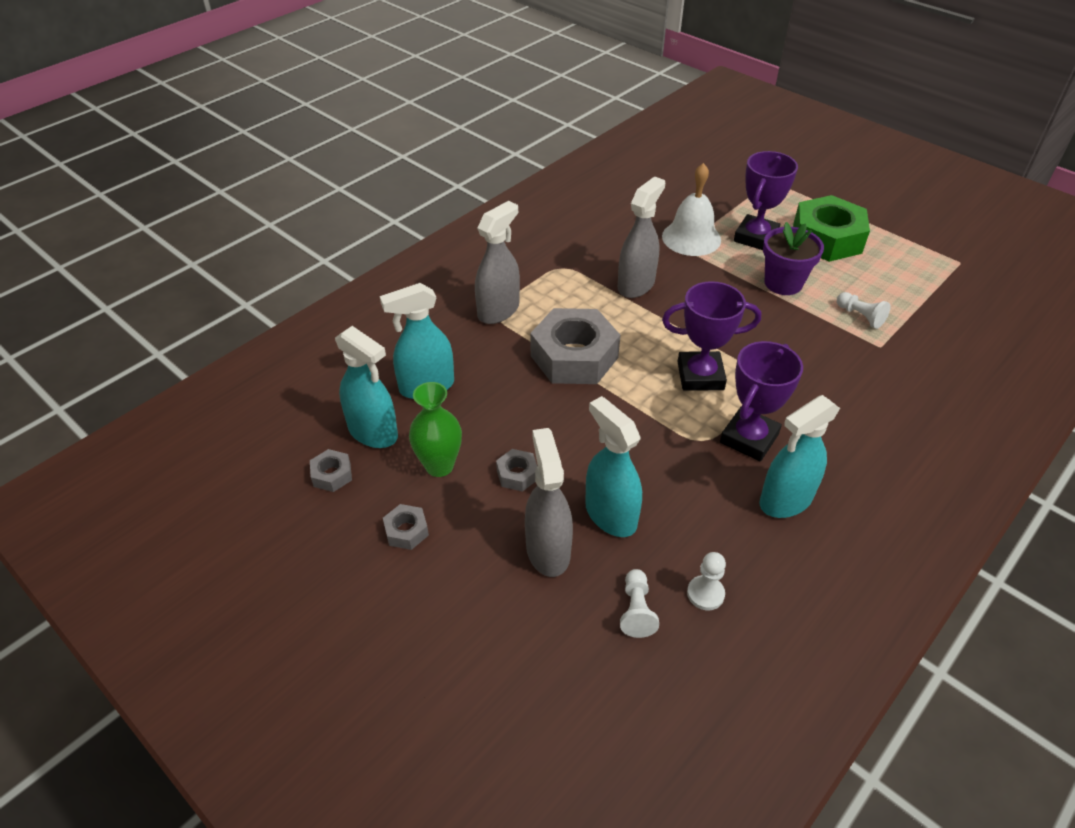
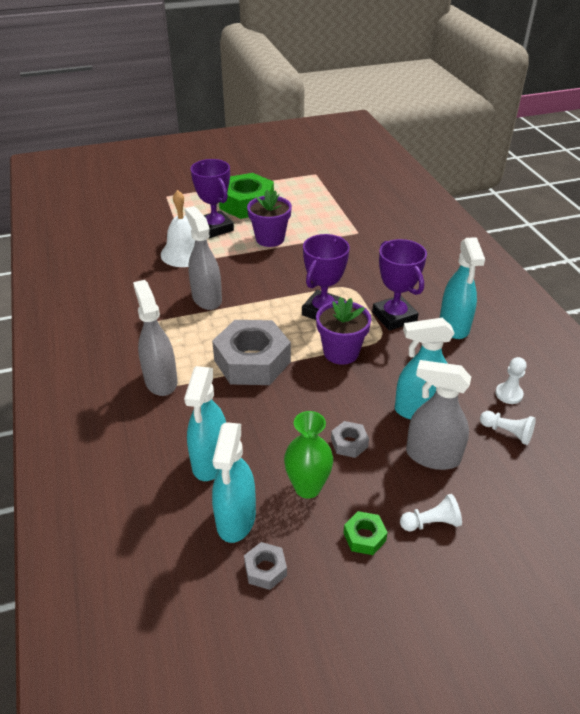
camera: 60 degrees left, 5 degrees down
(373, 432) = (236, 519): turquoise spray bottle -> turquoise spray bottle turned 120 degrees clockwise
(406, 531) = (364, 537): grey nut -> green nut
(646, 416) = (341, 352): none -> purple flower pot
(860, 316) = (327, 226): white pawn -> white pawn (431, 523)

